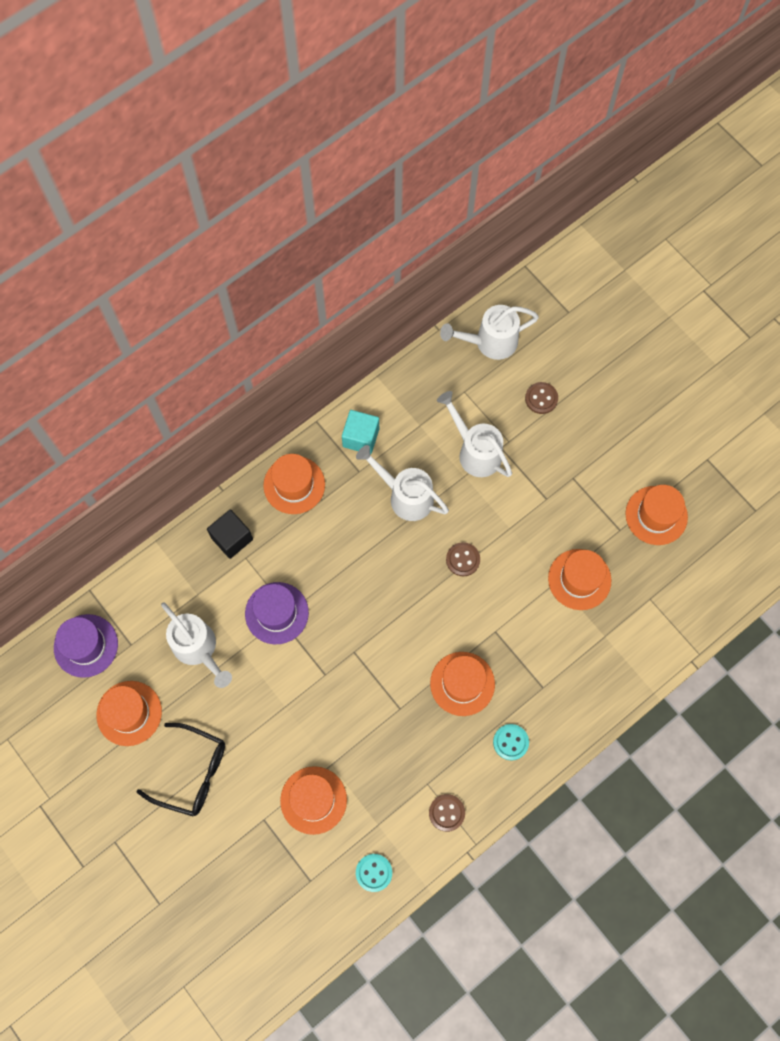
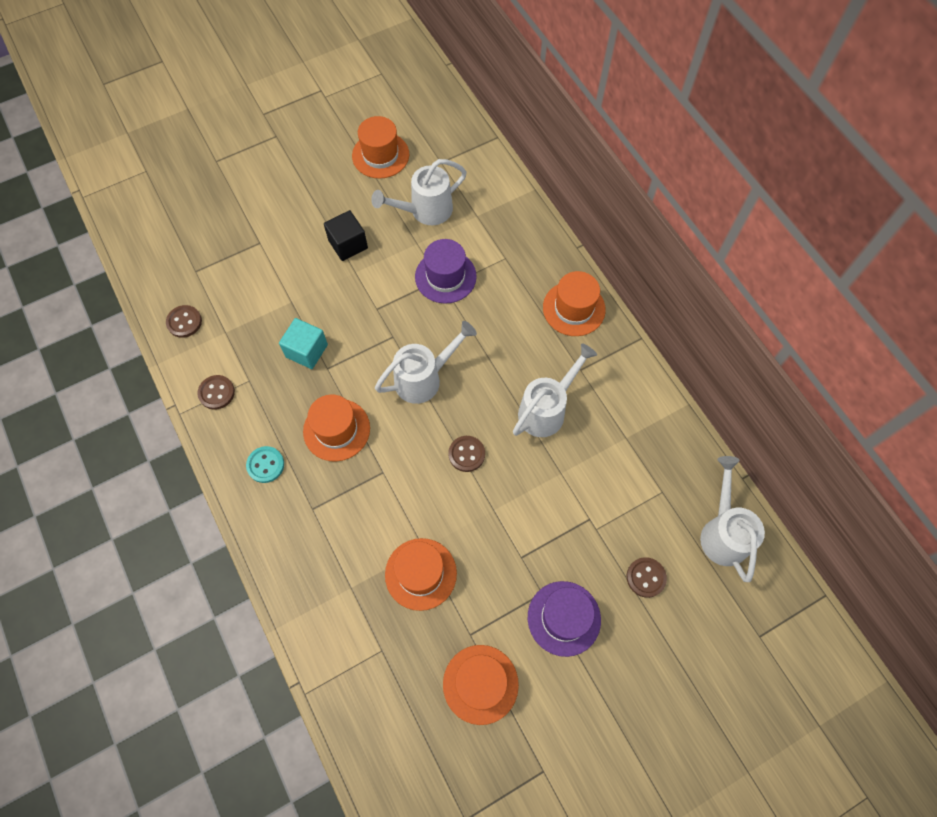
camera: 100 degrees right, 5 degrees down
(86, 645) = (447, 130): purple hat -> purple hat (564, 618)
(191, 772) = (316, 194): black glasses -> none
(232, 538) = (526, 249): black cube -> black cube (348, 244)
(313, 800) = (264, 283): orange hat -> none
(361, 437) = (618, 377): turquoise cube -> turquoise cube (306, 351)
(374, 872) = (184, 322): turquoise button -> brown button
(475, 451) = (588, 490): white watering can -> white watering can (424, 378)

